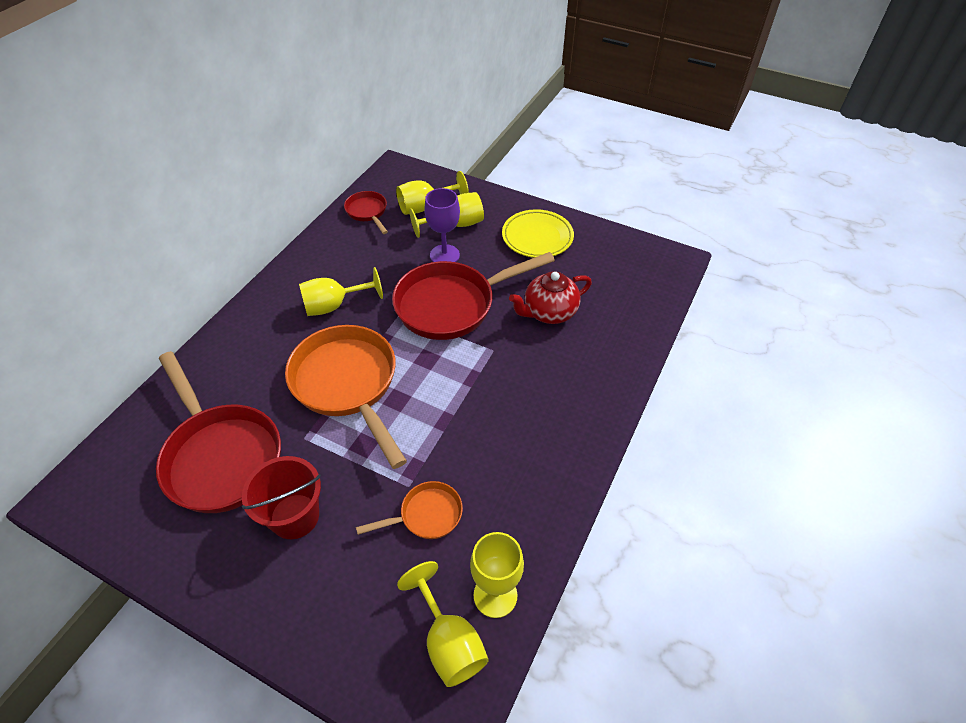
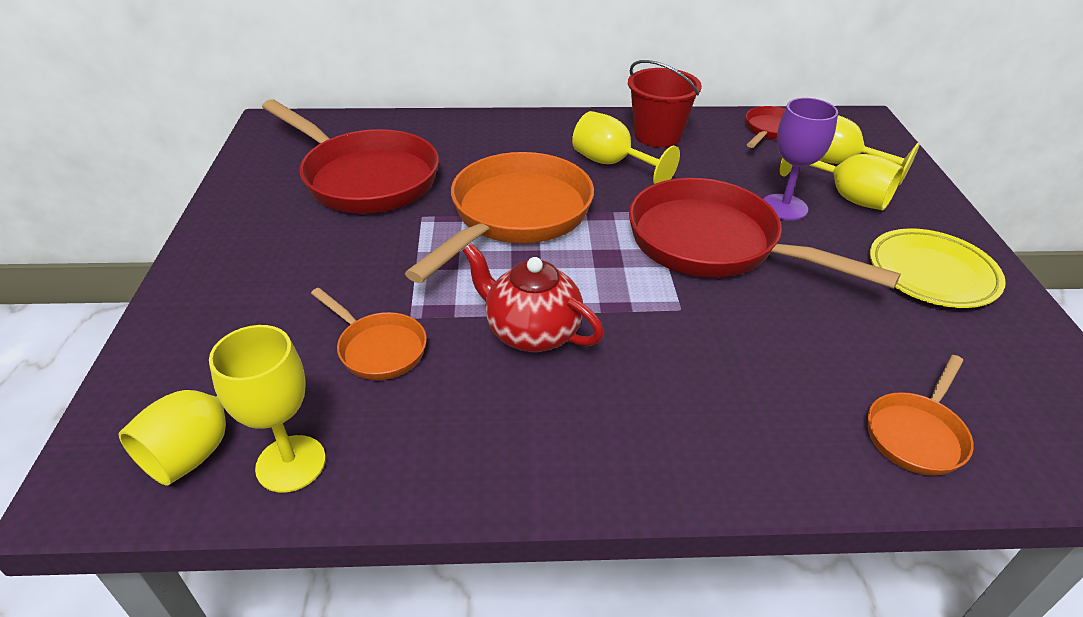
camera: 60 degrees right, 10 degrees down
(221, 456) = (364, 178): red pan -> red pan turned 75 degrees counterclockwise
(295, 516) = (321, 250): red bucket -> red bucket (657, 135)
(549, 312) = (809, 339): red teapot -> red teapot (531, 332)
(626, 315) = (917, 434): none -> orange pan

